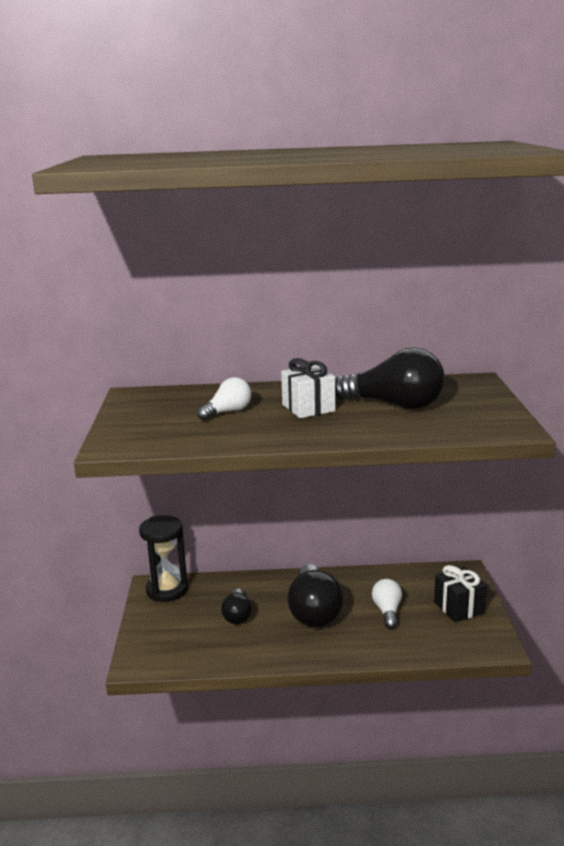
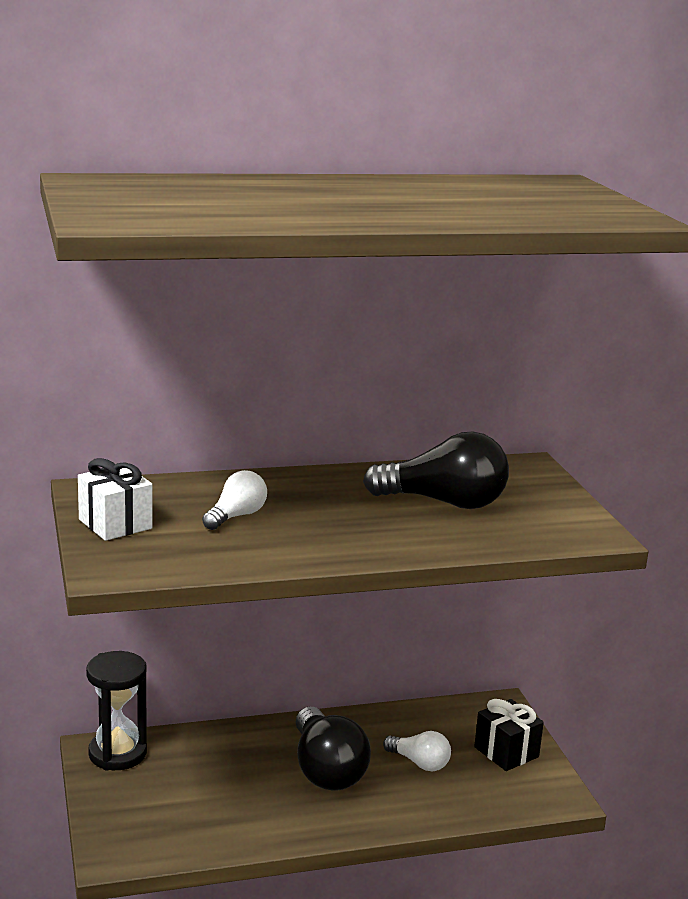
camera: 15 degrees left, 0 degrees up
(237, 615) = (226, 782): black light bulb -> none
(308, 408) = (338, 508): white gift -> white gift (115, 524)
(387, 611) = (419, 763): white light bulb -> white light bulb turned 135 degrees clockwise

